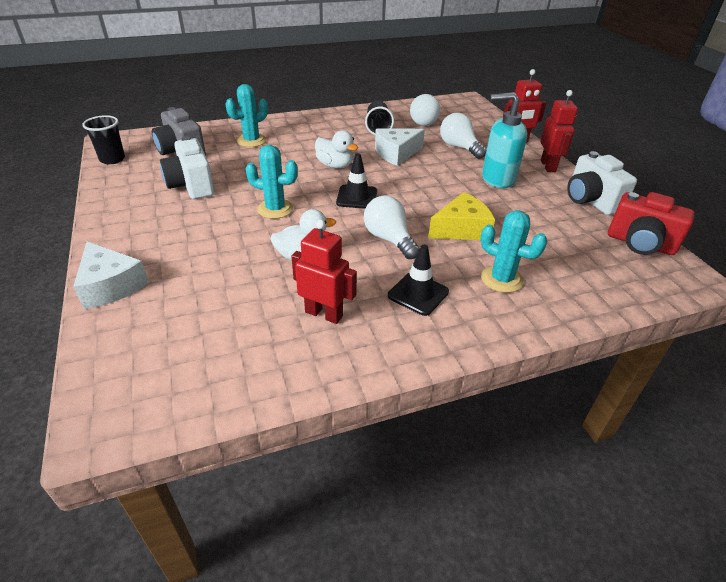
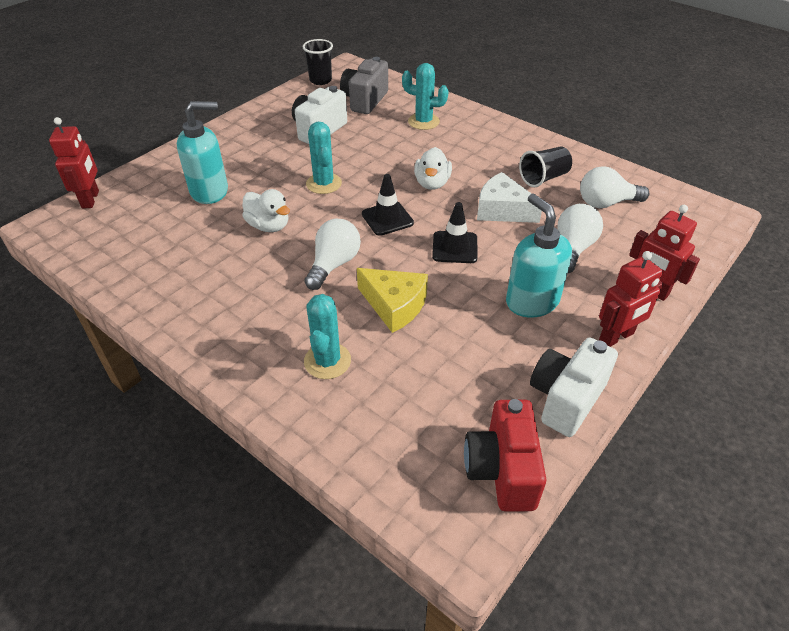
camera: 60 degrees right, 5 degrees up
(110, 285) = (169, 161): white cheese -> none
(204, 273) = (210, 191): none -> turquoise soap dispenser
(324, 314) = (201, 269): red robot -> red robot (91, 199)
(418, 294) = (263, 311): black traffic cone -> black traffic cone (455, 247)

